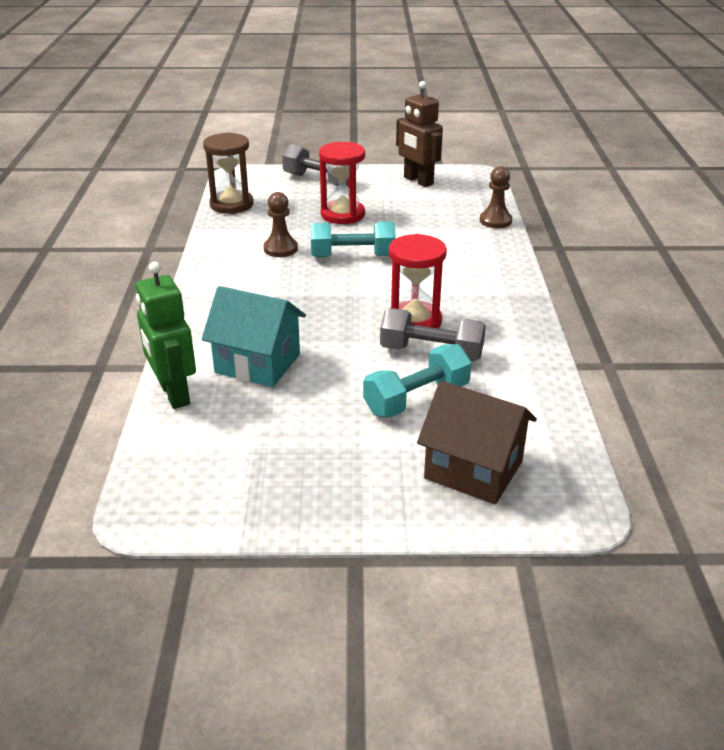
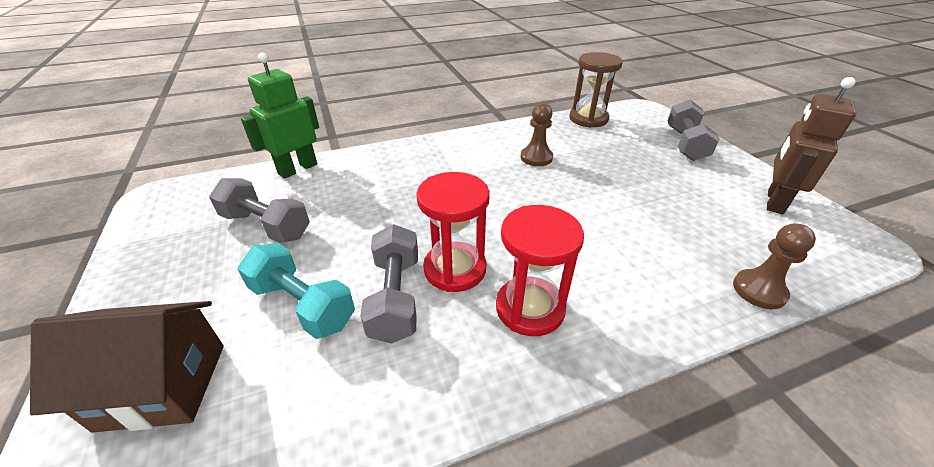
camera: 70 degrees right, 5 degrees up
(257, 363) = (346, 193): turquoise house -> none
(282, 418) = (266, 226): none -> grey dumbbell
(342, 214) = (634, 173): red hourglass -> red hourglass (530, 308)
(352, 256) = (557, 198): turquoise dumbbell -> none
(473, 470) = (163, 385): brown house -> brown house turned 75 degrees clockwise

